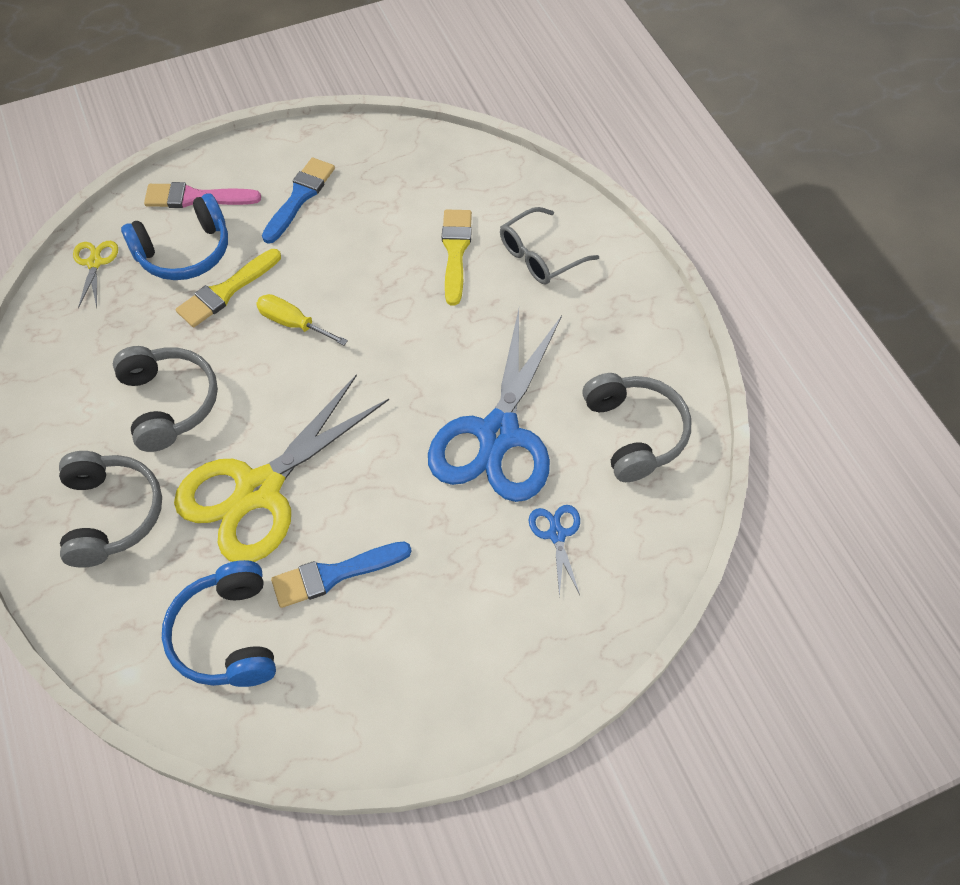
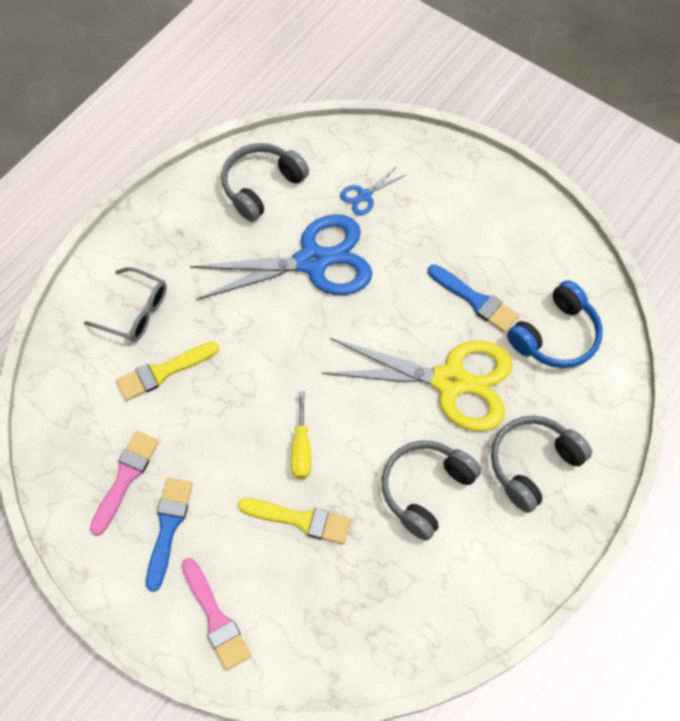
camera: 120 degrees left, 5 degrees up
(94, 263) = (336, 653): yellow scissors -> none
(184, 251) = (280, 584): blue headphones -> none
(299, 197) = (168, 527): blue brush -> blue brush turned 105 degrees clockwise
(369, 186) = (125, 478): none -> pink brush

